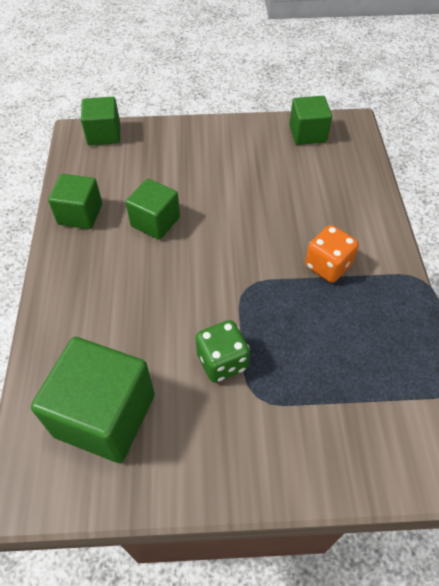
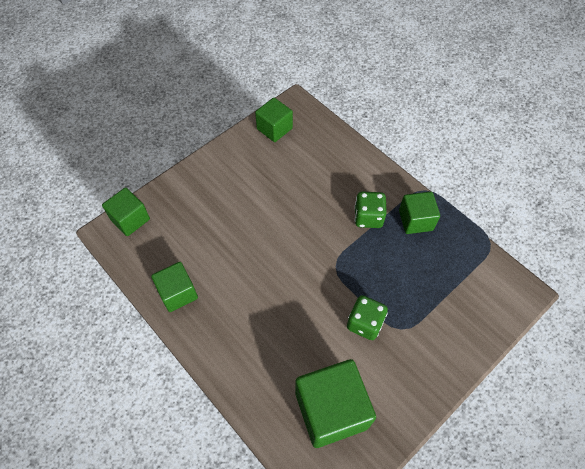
camera: 40 degrees left, 5 degrees up
(155, 222) = (236, 262): green cube -> green cube (415, 220)
(328, 266) = (368, 217): orange dice -> green dice

